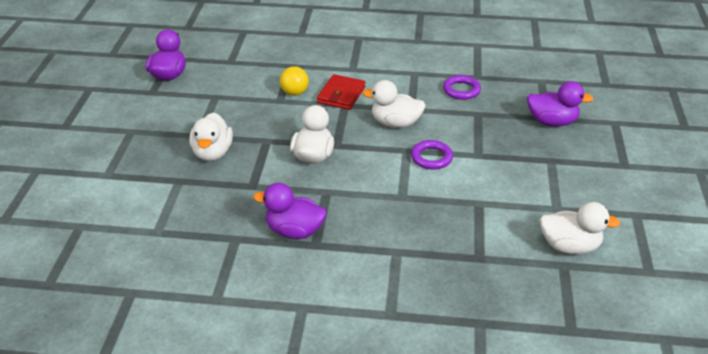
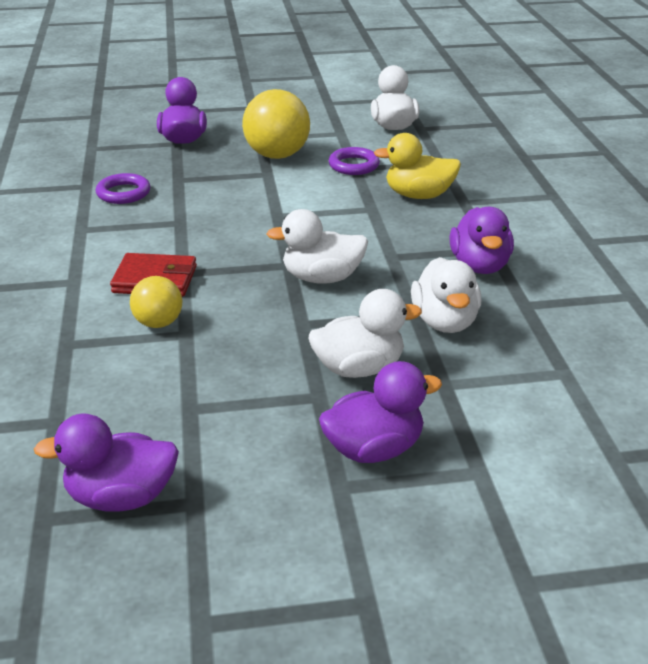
camera: 105 degrees left, 5 degrees down
(147, 145) = (374, 449): none -> purple duck
(395, 123) = (219, 229): white duck -> white duck (444, 322)
(416, 227) = (418, 195): none -> yellow duck
(431, 158) = (286, 199): purple ring -> purple ring (354, 165)
(512, 164) = (277, 155): none -> yellow ball

